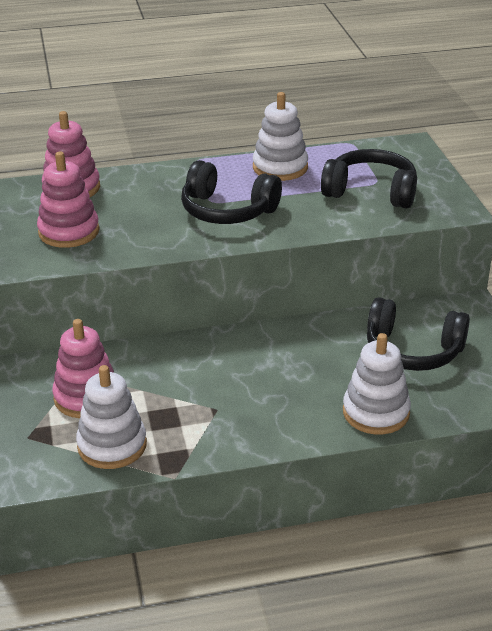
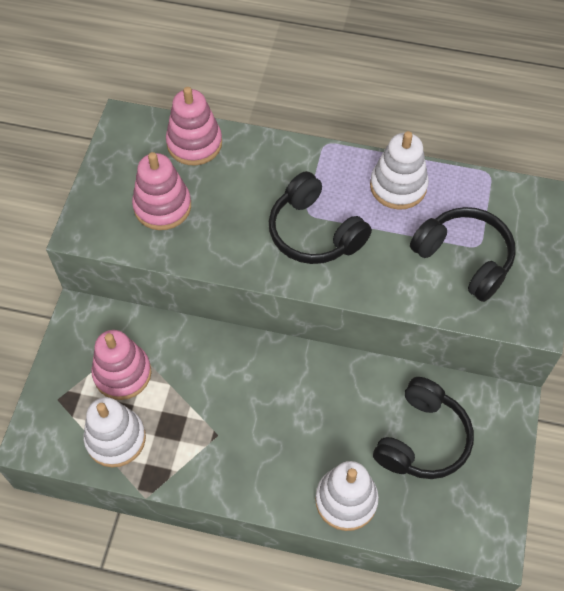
camera: 25 degrees right, 25 degrees up
(413, 350) = (422, 439): black headphones -> black headphones turned 105 degrees counterclockwise

